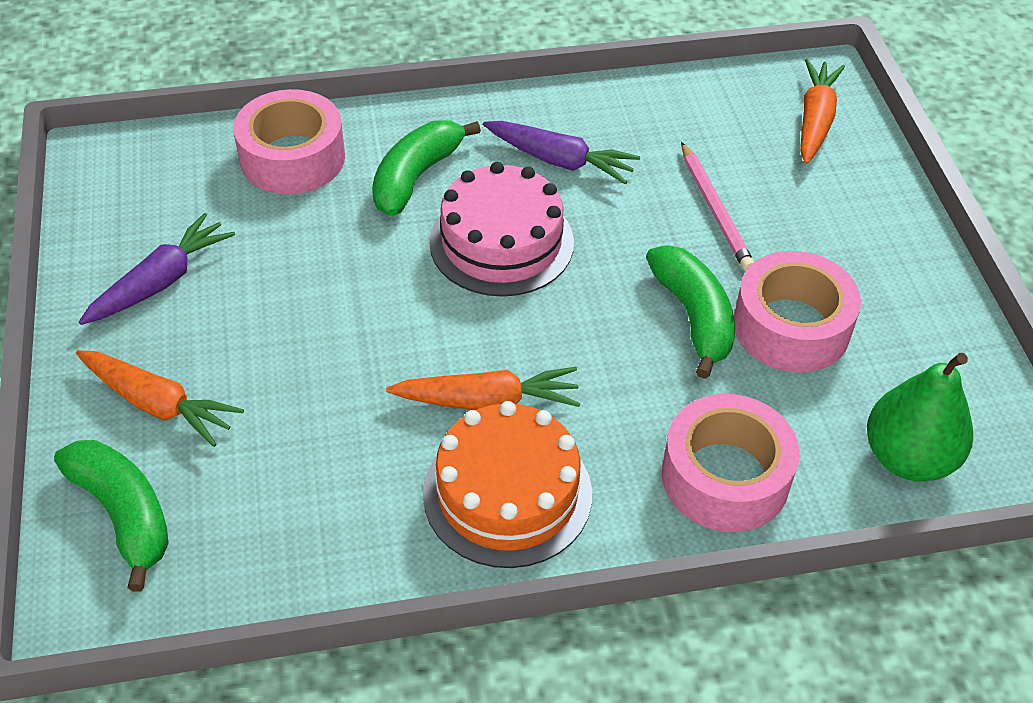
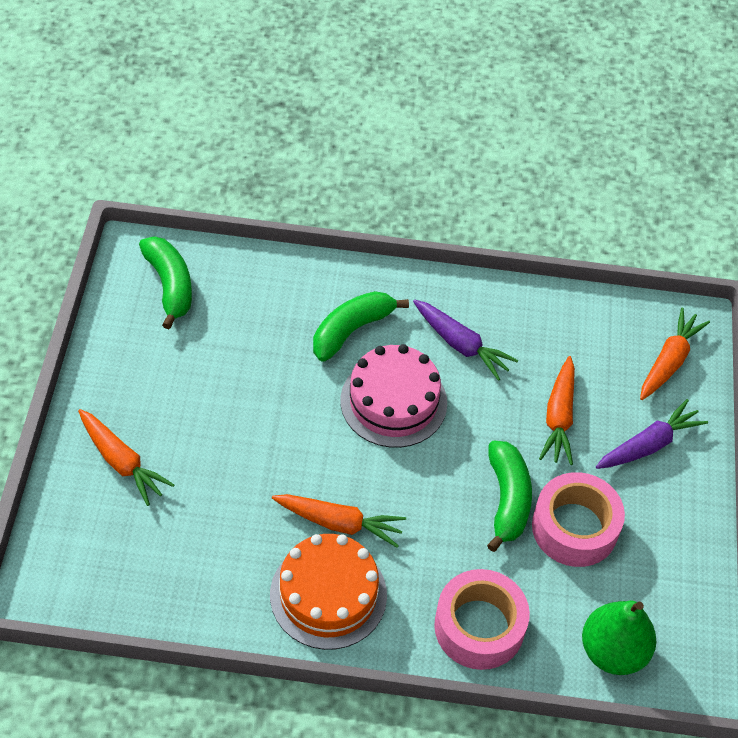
camera: 15 degrees right, 5 degrees up
(124, 514) = (79, 535): green banana -> green banana (170, 286)
(161, 281) = (149, 368): purple carrot -> purple carrot (648, 445)
(292, 158) = (269, 290): pink tape -> none
(714, 210) = (559, 417): pink pencil -> orange carrot

